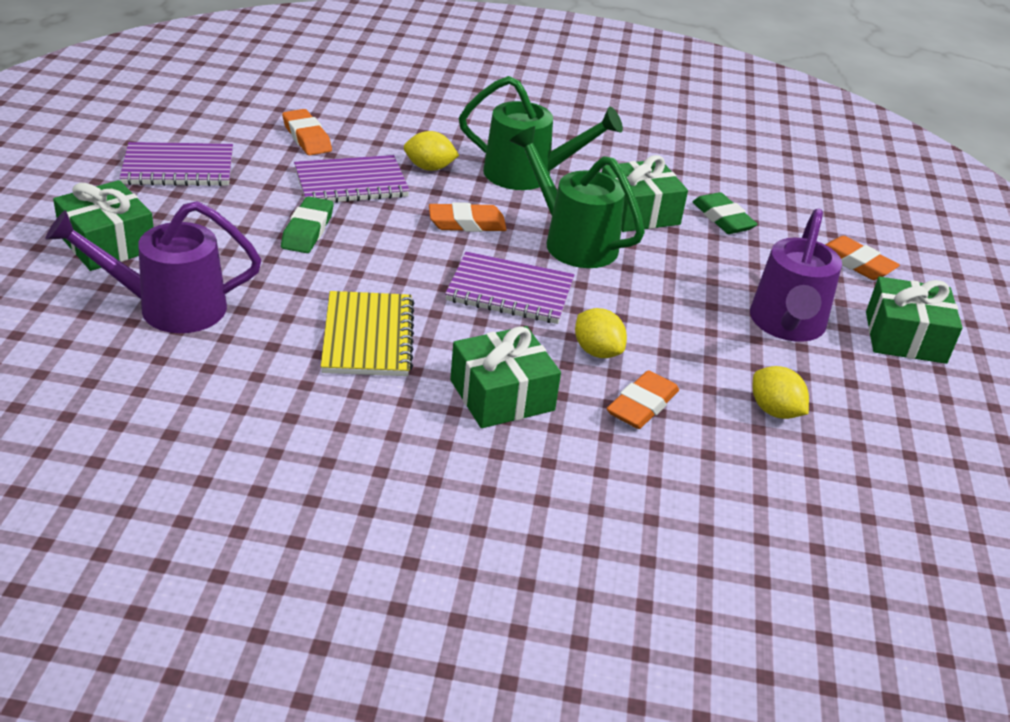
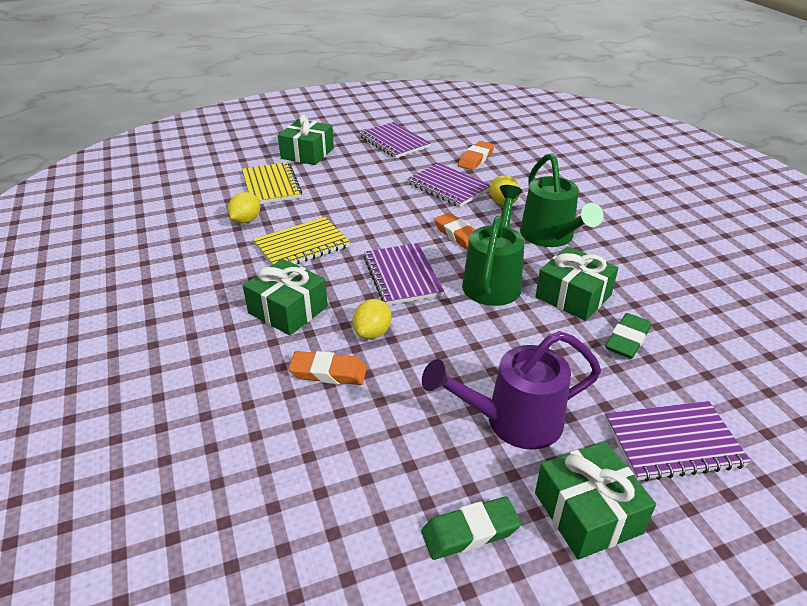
camera: 65 degrees right, 0 degrees up
(169, 307) = (271, 186): purple watering can -> yellow notebook
(307, 230) = (383, 193): green eraser -> green eraser (470, 532)
(774, 411) = (383, 446): yellow lemon -> yellow lemon (246, 220)
(856, 263) = (673, 443): orange eraser -> purple notebook

